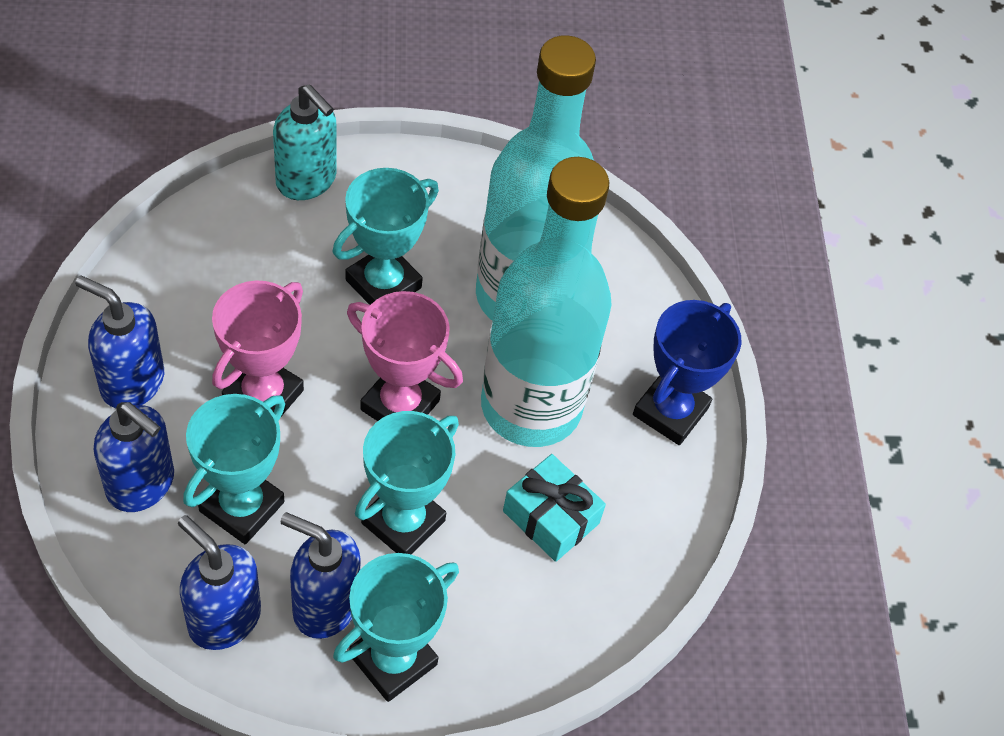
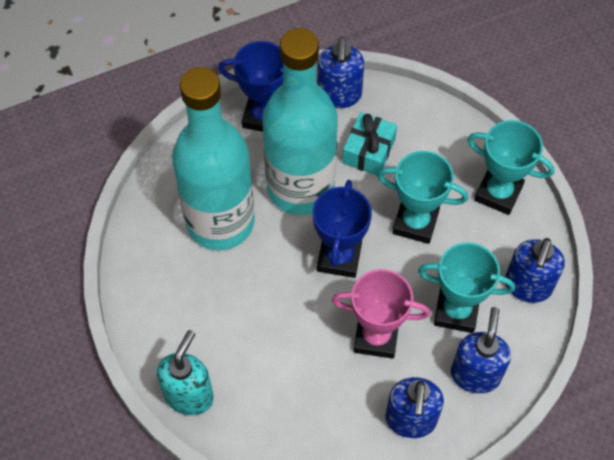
camera: 105 degrees left, 5 degrees up
(324, 606) = (489, 239): blue soap dispenser -> blue soap dispenser (339, 95)
(383, 284) = (253, 306): turquoise trophy -> none
(400, 405) = (339, 257): pink trophy -> blue trophy

